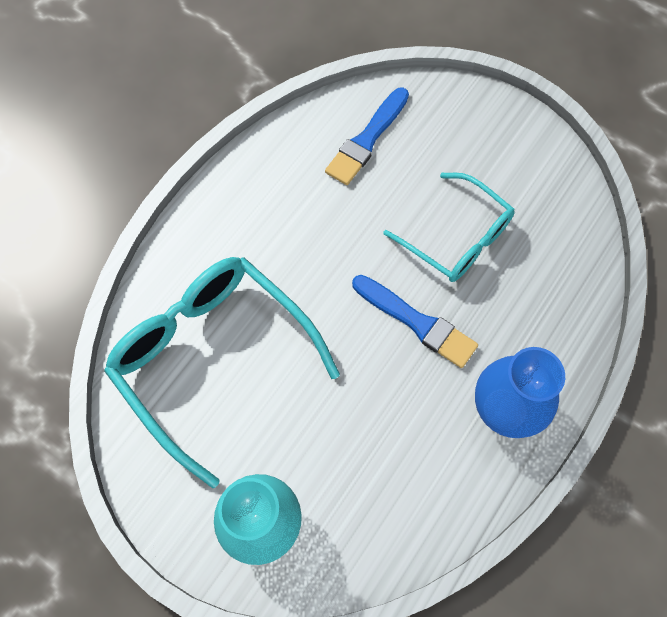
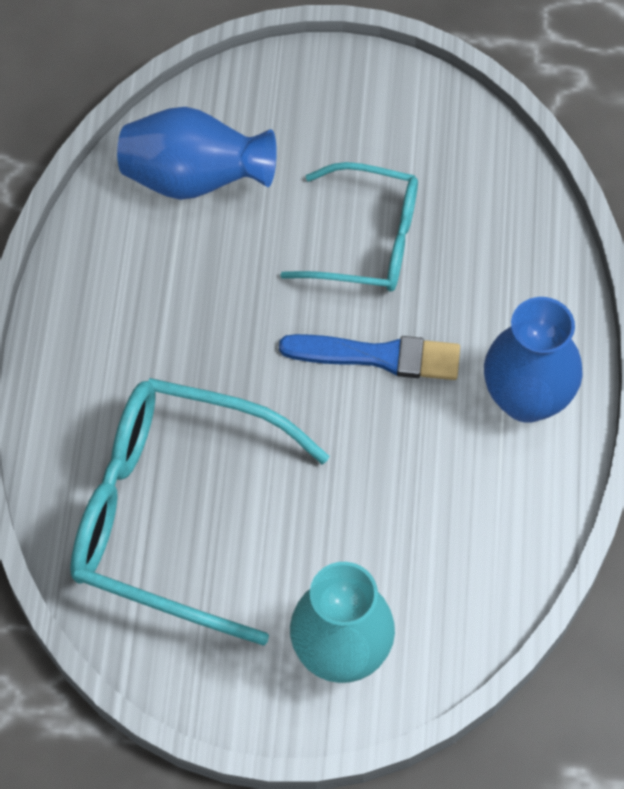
camera: 30 degrees left, 5 degrees down
(367, 140) = (194, 179): blue brush -> blue vase

